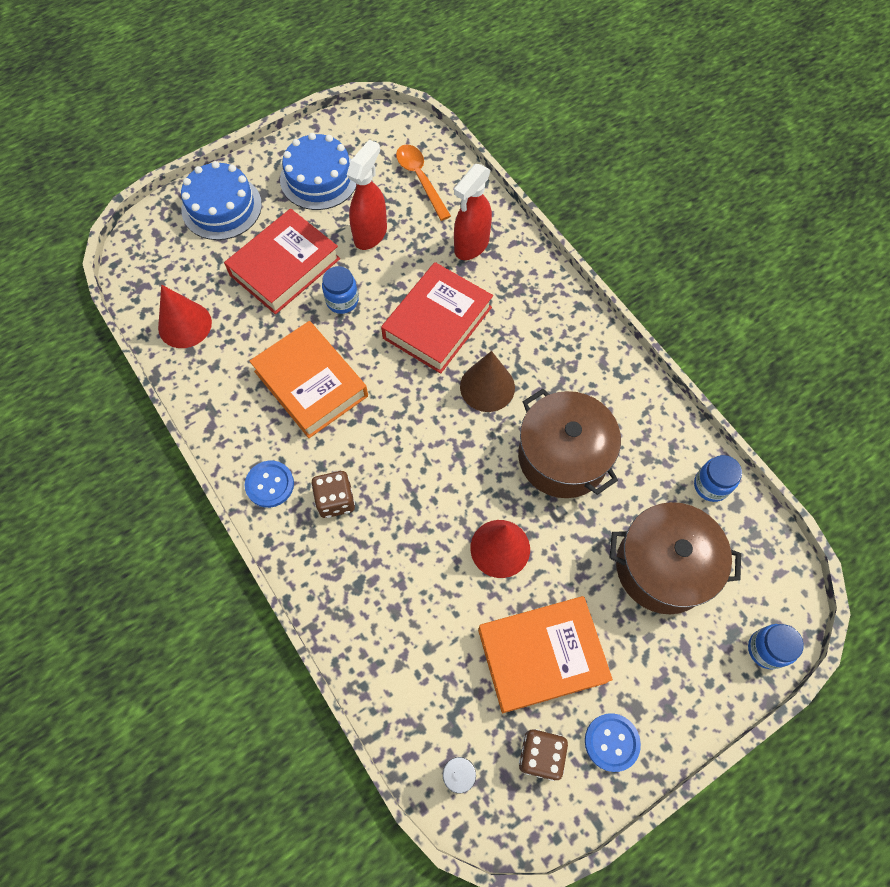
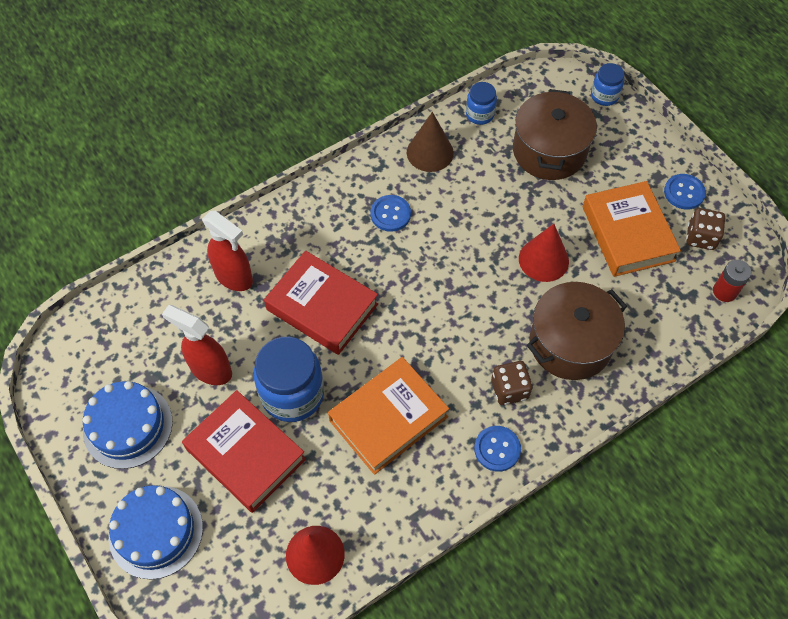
camera: 90 degrees left, 5 degrees down
(342, 301) = (292, 394): blue jar -> blue jar, size x1.88
(420, 179) = (143, 323): orange spoon -> none
(487, 387) = (392, 266): brown cone -> brown cone (430, 152)
(555, 385) = (390, 214): none -> blue button
(562, 457) = (459, 212): brown pot -> brown pot (570, 343)

